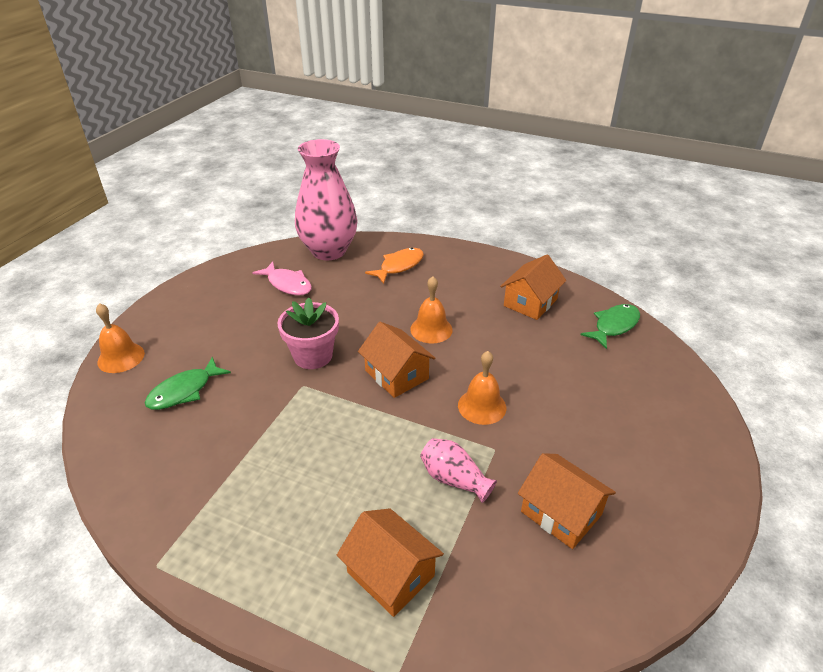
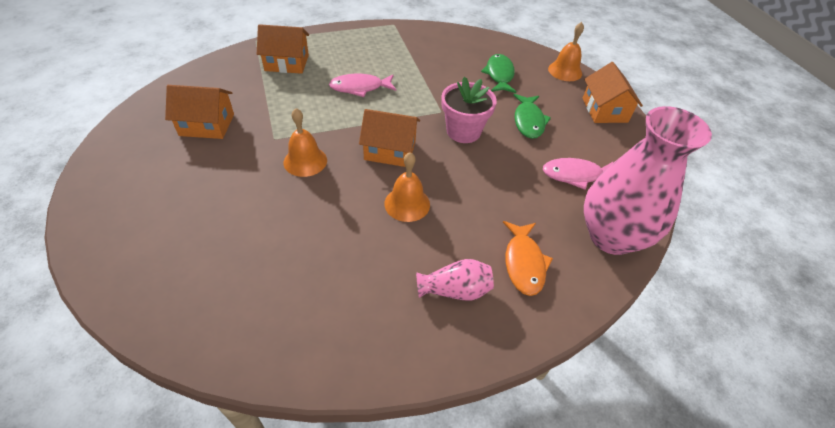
camera: 135 degrees right, 10 degrees up
(344, 464) = (360, 88): none -> pink fish
(454, 479) = (288, 110): pink vase -> pink vase (455, 290)
(530, 302) = (342, 302): orange house -> orange house (604, 110)
(614, 326) = (224, 326): green fish -> green fish (528, 121)

